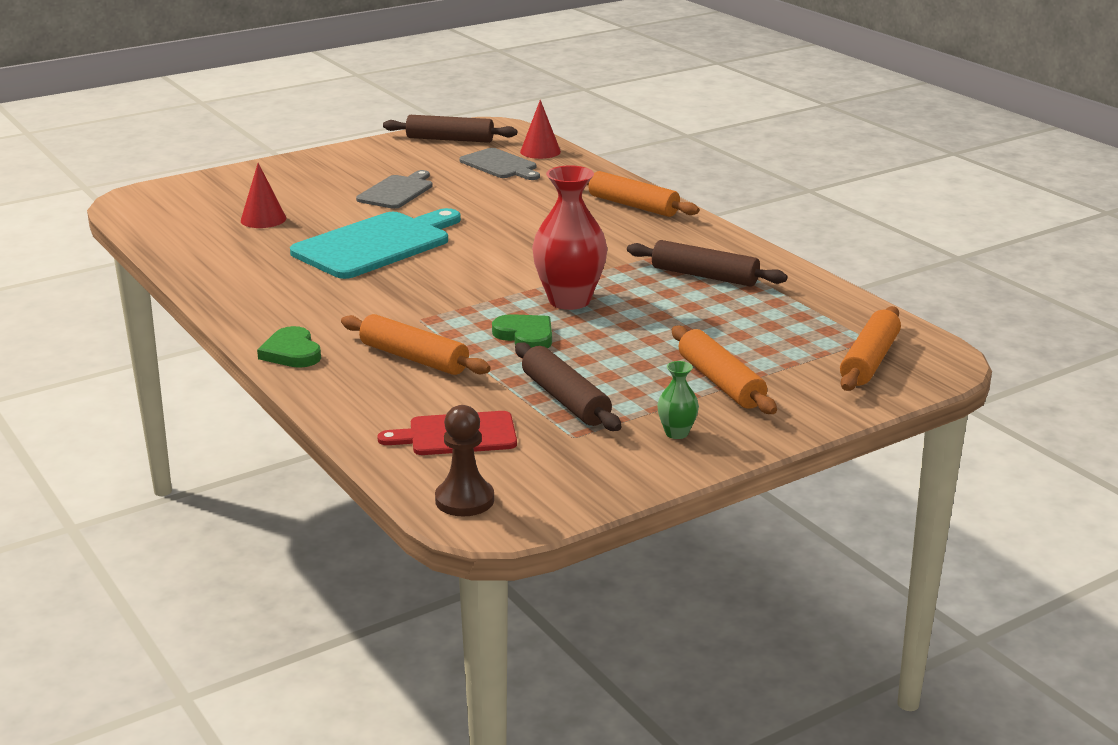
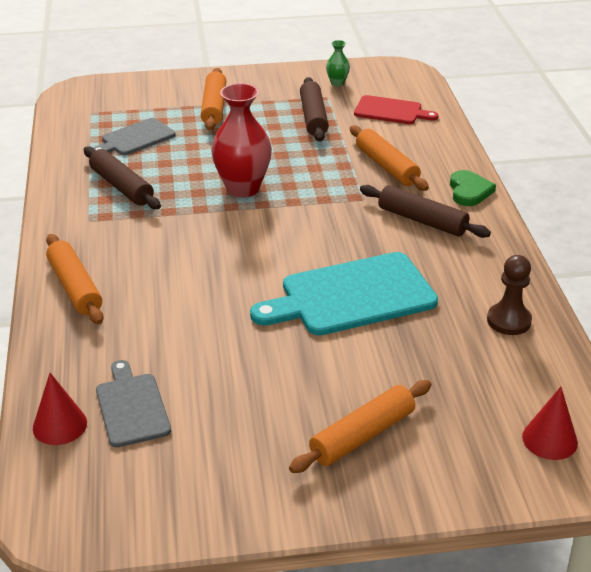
camera: 155 degrees left, 10 degrees up
(263, 219) = (448, 372): red cone -> red cone (549, 439)
(397, 191) = (282, 384): grey cutting board -> grey cutting board (135, 138)
(450, 139) = (140, 499): brown rolling pin -> brown rolling pin (422, 220)
(464, 500) = (408, 79): brown pawn -> brown pawn (509, 321)
(525, 336) = (300, 166): green heart -> none
(676, 433) = (271, 86): green vase -> green vase (337, 83)
(869, 361) = (113, 100): orange rolling pin -> orange rolling pin (362, 435)

